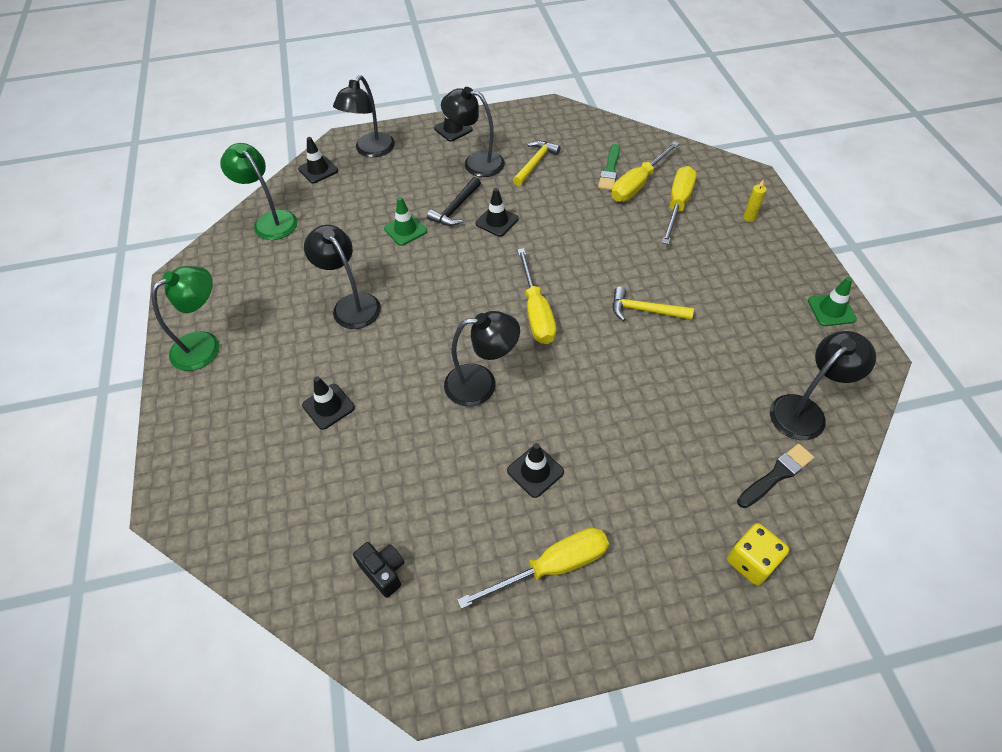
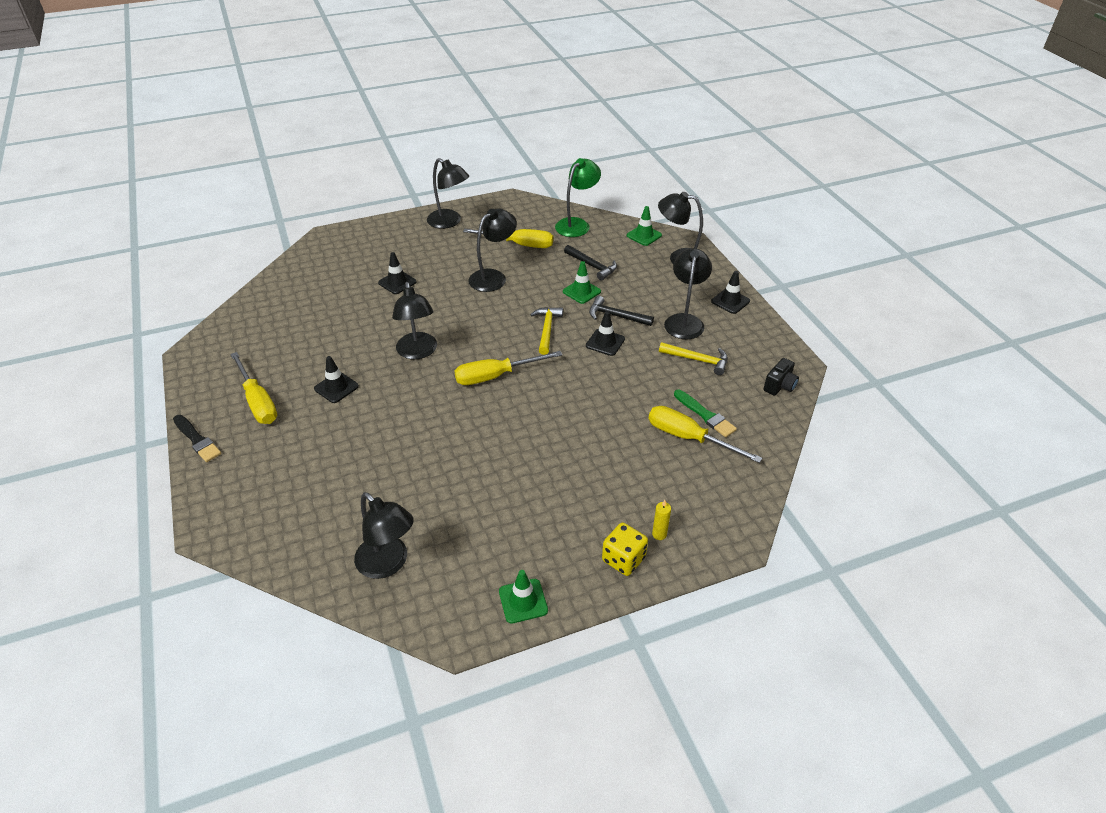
camera: 80 degrees right, 10 degrees down
(205, 345) = (449, 222): green lamp -> black lamp
(318, 170) = (644, 235): black traffic cone -> green traffic cone
(360, 216) = (592, 266): none -> black hammer
(383, 571) = (268, 325): black camera -> black camera (779, 386)
(610, 170) = (705, 415): green brush -> green brush turned 135 degrees counterclockwise
(645, 310) = (505, 447): yellow hammer -> yellow hammer (547, 330)
(677, 205) = (664, 471): yellow screwdriver -> yellow screwdriver (519, 244)
(751, 561) = (243, 514): yellow dice -> yellow dice (623, 559)
(776, 475) = (320, 536): black brush -> black brush (197, 440)

